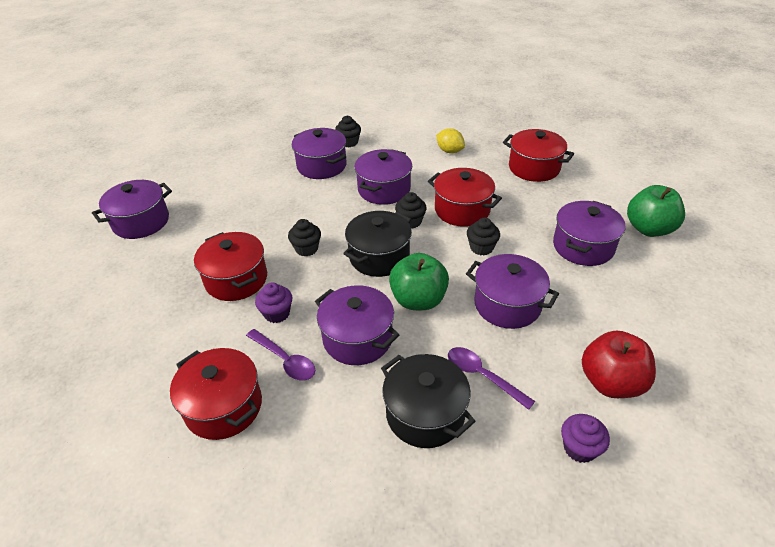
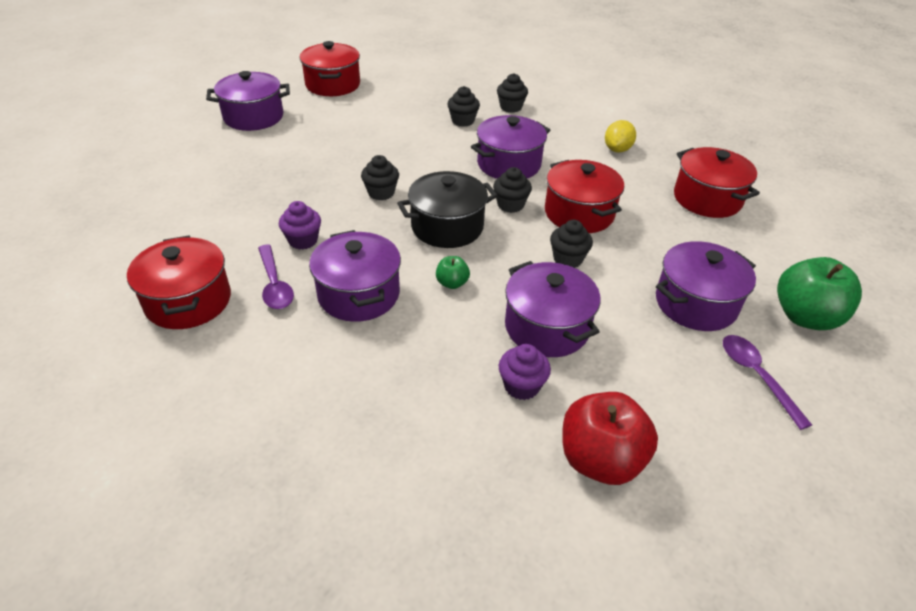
camera: 25 degrees right, 0 degrees up
(236, 279) = (292, 196): red pot -> red pot (333, 85)
(321, 166) = (463, 121): purple pot -> black cupcake
(418, 300) = (452, 283): green apple -> green apple, size x0.48
(425, 414) = (363, 393): black pot -> none
(449, 151) = (617, 149): yellow lemon -> yellow lemon turned 45 degrees clockwise
(482, 376) = (455, 385): purple spoon -> purple spoon (756, 376)
(579, 448) = (500, 508): purple cupcake -> purple cupcake (521, 386)

